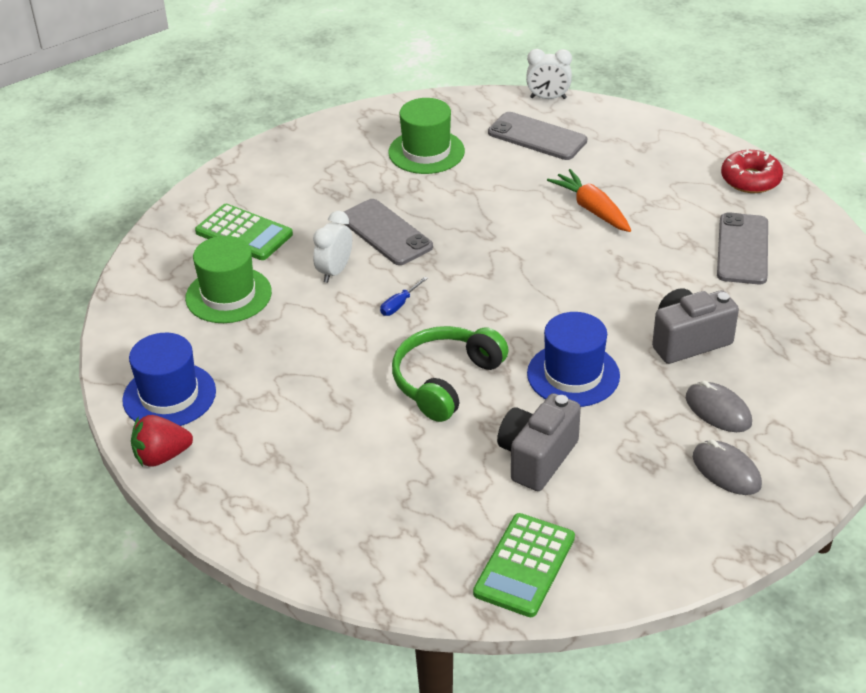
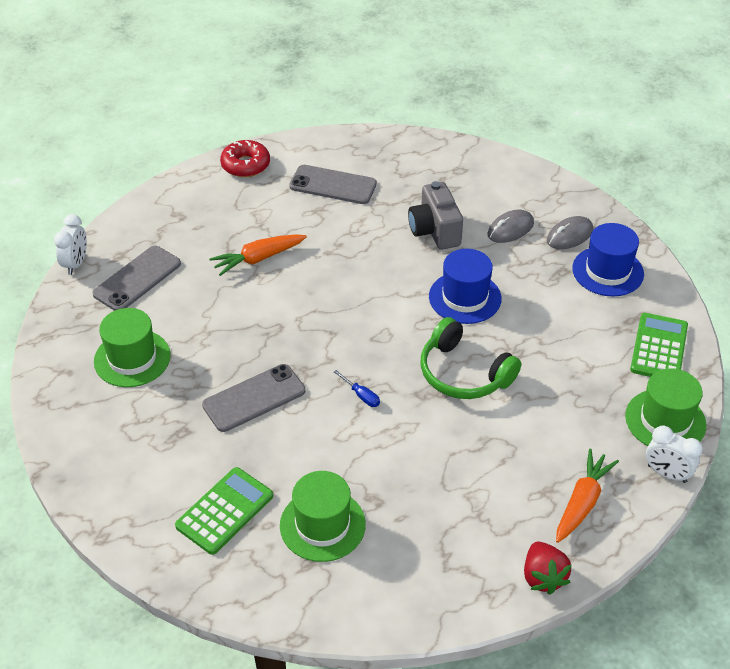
camera: 85 degrees left, 5 degrees up
(169, 395) = (463, 573): blue hat -> blue hat (607, 271)
(261, 487) = (582, 502): none -> orange carrot
(335, 271) = (304, 439): white clock -> white clock (667, 474)
(394, 568) = (665, 420): none -> green hat
(524, 565) = (659, 348): green calculator -> green calculator turned 105 degrees counterclockwise
(537, 458) = (553, 329): grey camera -> none

